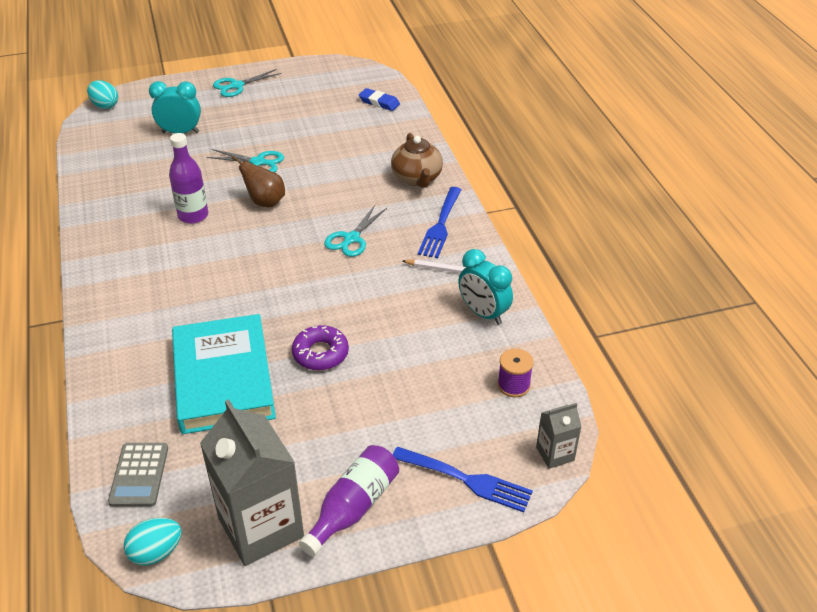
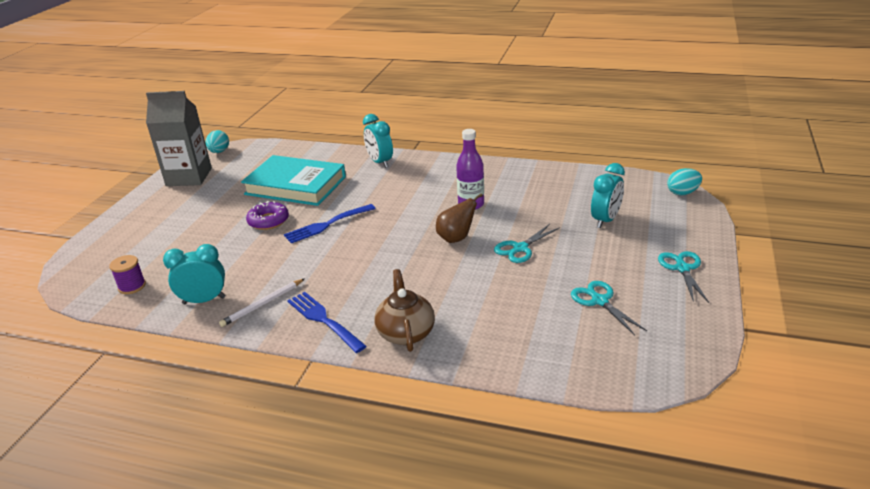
camera: 125 degrees right, 10 degrees down
(119, 329) = (380, 162): none -> turquoise clock
(139, 475) = (267, 154): grey calculator -> none
(351, 239) = (362, 266): turquoise scissors -> turquoise scissors (599, 301)
(353, 507) = (156, 203): purple bottle -> none
(379, 102) = (578, 359): blue eraser -> none
(417, 178) = (405, 332): brown teapot -> brown teapot turned 60 degrees clockwise
(466, 480) = (111, 241): blue fork -> blue fork (327, 224)
(555, 454) = (68, 280): grey carton -> none

